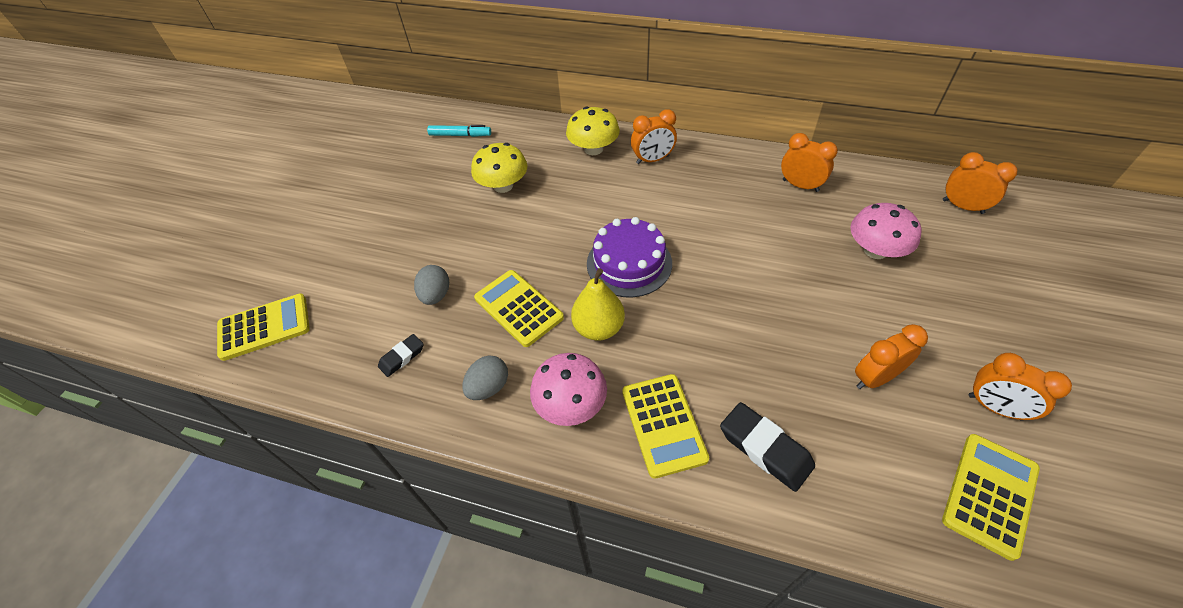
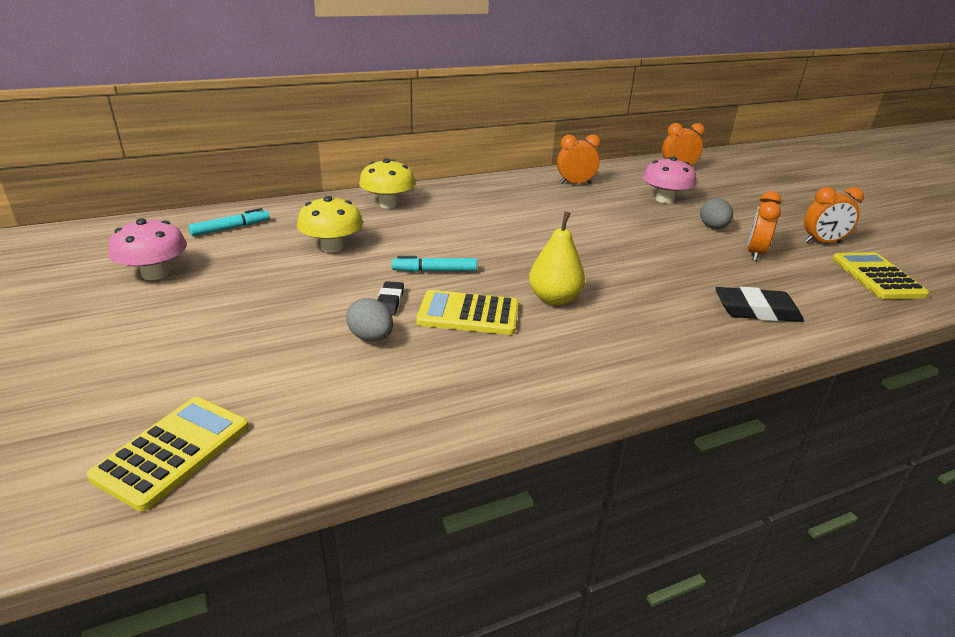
camera: 45 degrees left, 20 degrees down
(402, 357) = (401, 393): black eraser -> black eraser (390, 302)
(489, 387) = (520, 372): grey egg -> grey egg (713, 227)
(545, 247) = (434, 271): none -> turquoise marker
(571, 404) = (603, 350): pink mushroom -> pink mushroom (155, 273)
(629, 263) = (520, 256): purple cake -> none
(652, 160) = (449, 197): orange clock -> none
(663, 424) = (682, 329): yellow calculator -> none

